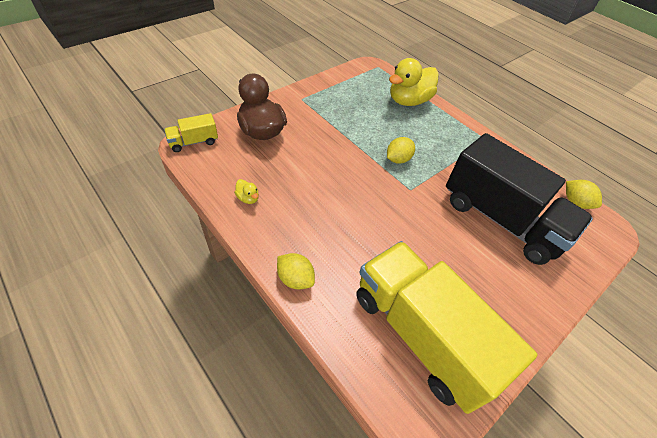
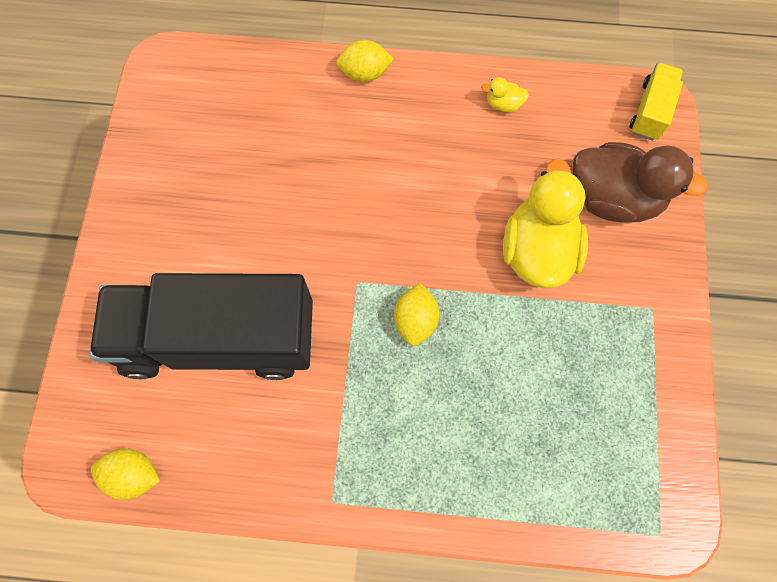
camera: 140 degrees right, 20 degrees up
(408, 101) = (519, 479): yellow duck -> yellow duck (537, 250)
(421, 334) = (215, 122): yellow truck -> none

